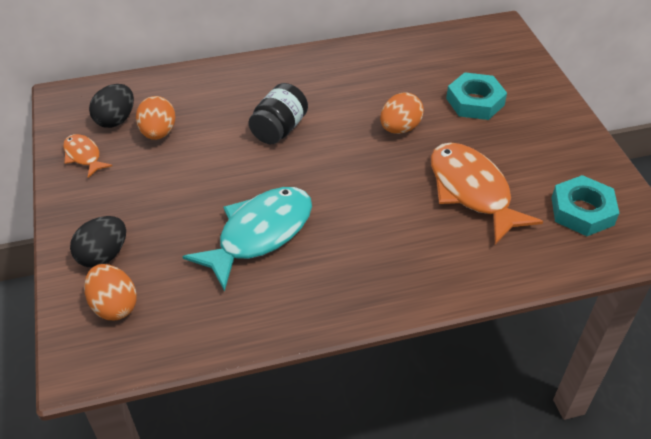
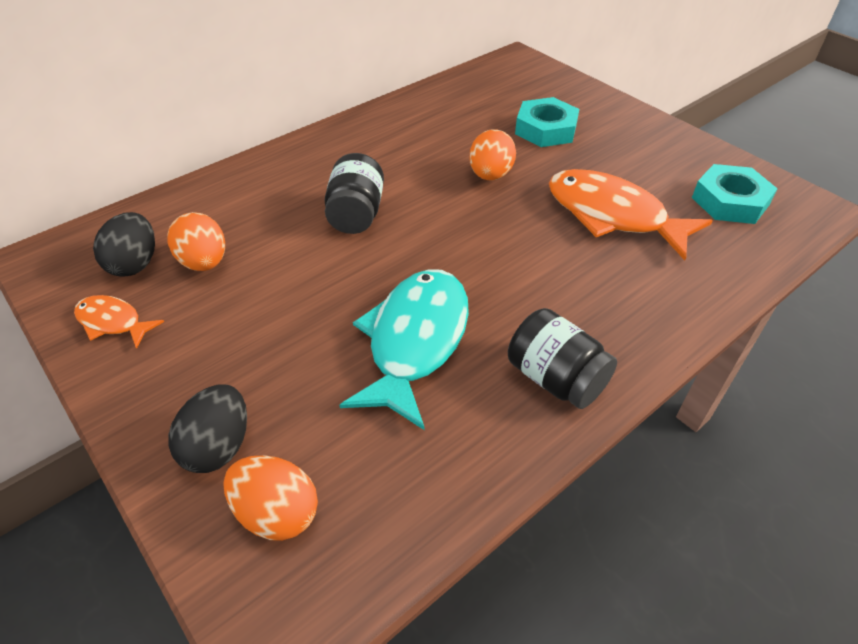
camera: 25 degrees left, 0 degrees up
(335, 293) = (555, 378): none -> black jar

